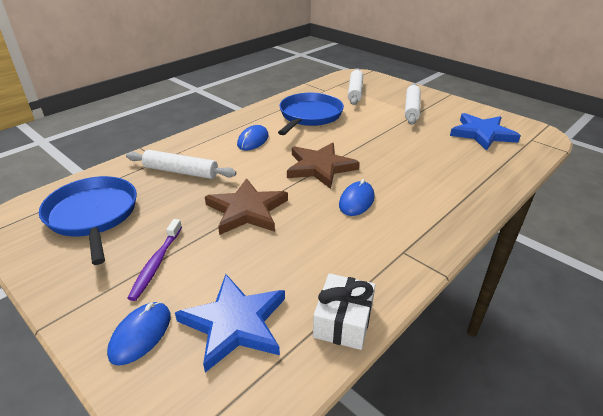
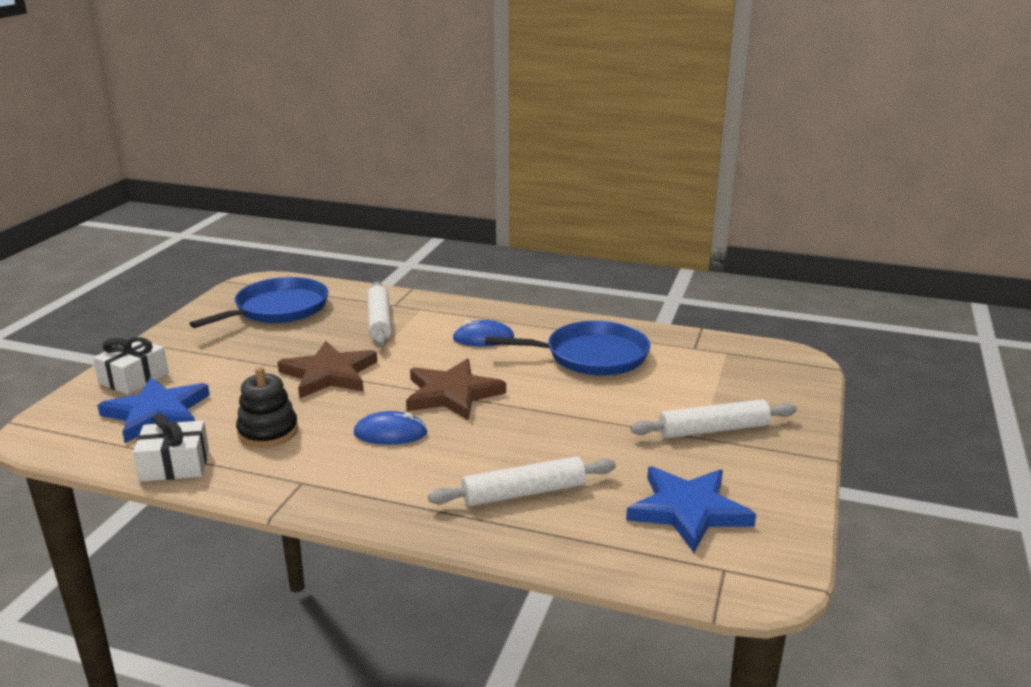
camera: 65 degrees right, 10 degrees down
(140, 334) = (134, 378): blue mouse -> white gift
(156, 263) = (222, 357): purple toothbrush -> none
(318, 256) = (268, 432): none -> black stacking toy
(355, 91) = (720, 371): white rolling pin -> white rolling pin (523, 493)

